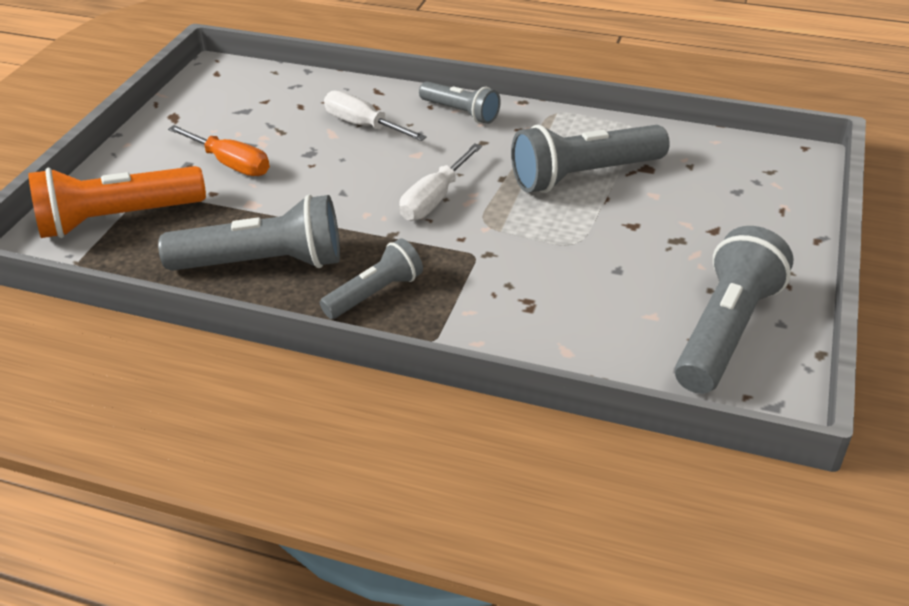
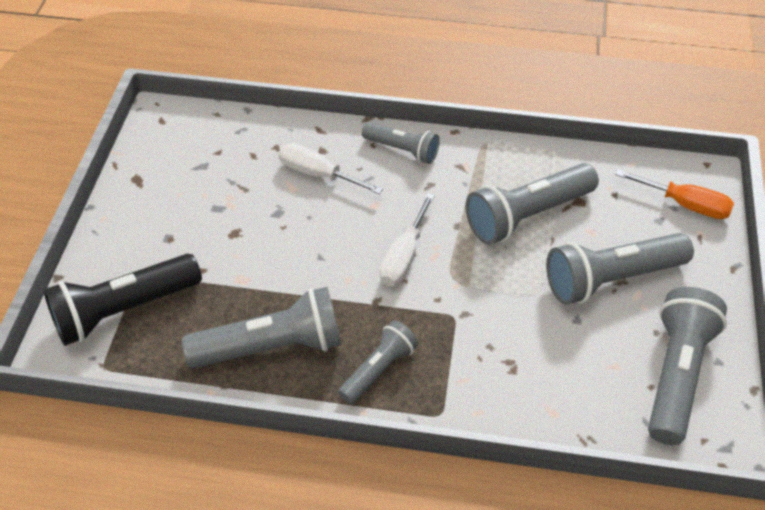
camera: 10 degrees left, 10 degrees up
(117, 219) = (124, 310): orange flashlight -> black flashlight
(231, 164) = (209, 233): orange screwdriver -> orange screwdriver (685, 204)
(667, 238) = (611, 279): none -> grey flashlight

